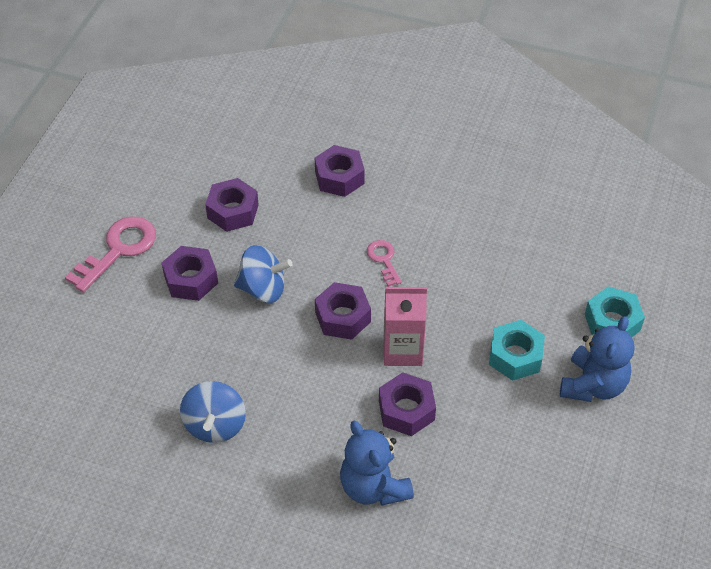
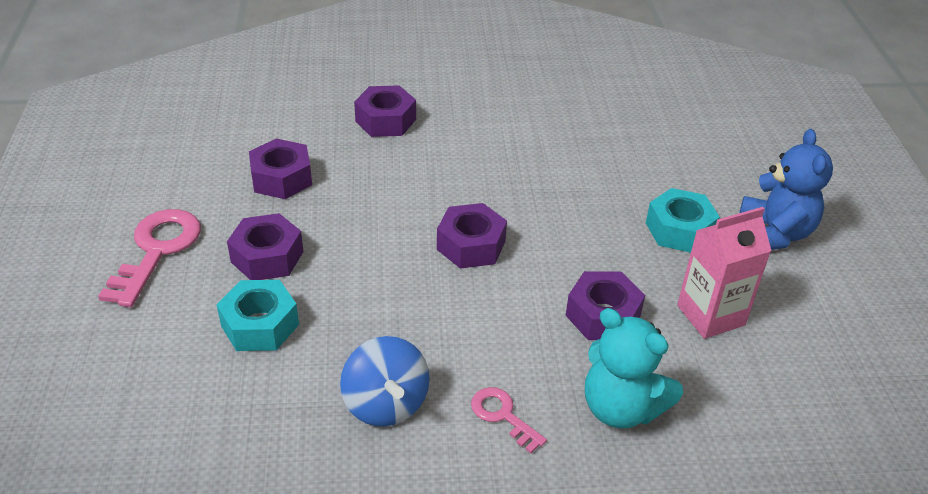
camera: 25 degrees left, 10 degrees down
(263, 289) = (361, 243): blue spinning top -> none
(374, 486) = (621, 408): blue teddy bear -> turquoise teddy bear
(383, 260) = (481, 180): pink key -> pink key (502, 415)
(402, 350) = (558, 258): pink carton -> pink carton (710, 315)
(612, 322) = (749, 174): turquoise nut -> turquoise nut (260, 325)

